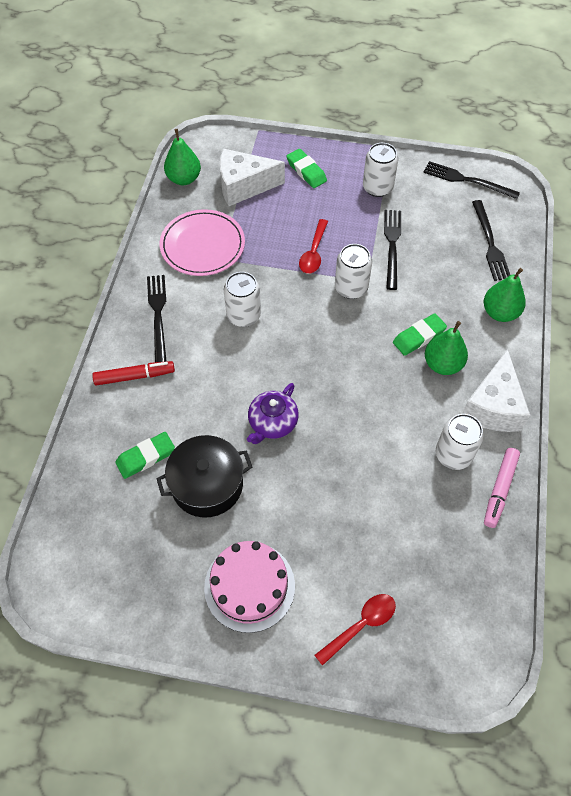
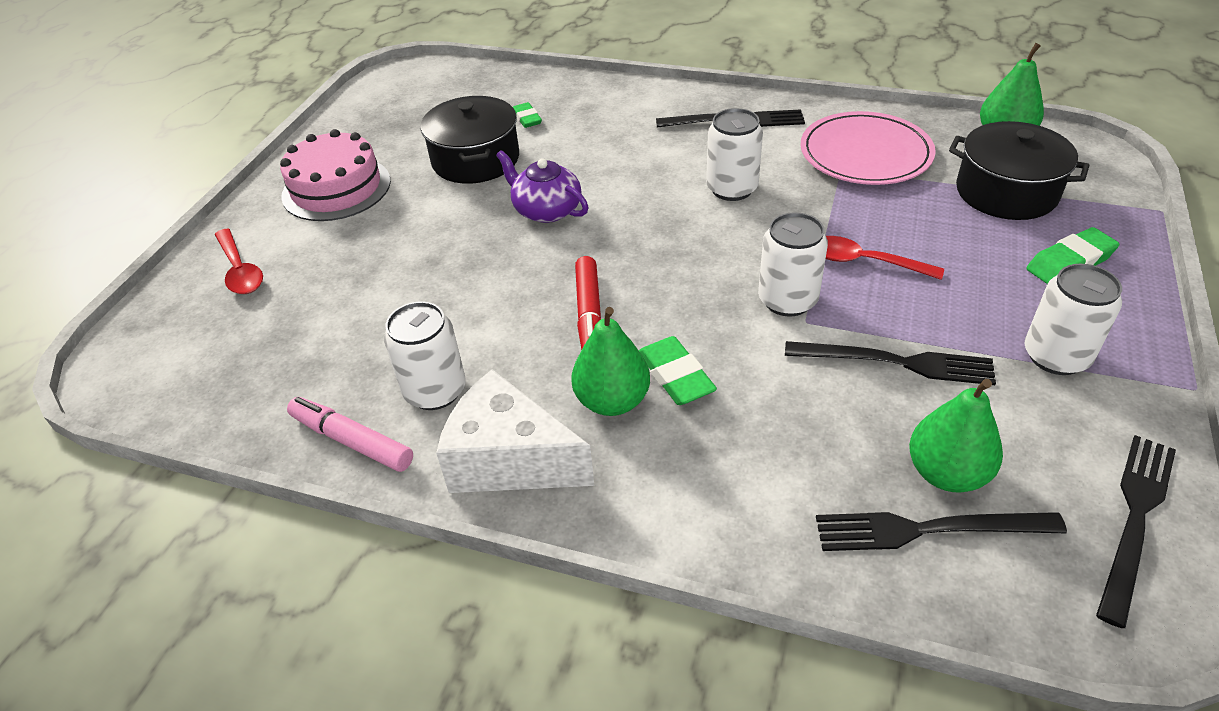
camera: 100 degrees right, 15 degrees down
(134, 376) = (640, 108): red marker -> red marker (589, 314)
(146, 457) = (527, 118): green eraser -> green eraser, size x0.65
(244, 186) = (1006, 192): white cheese -> black pot
(500, 313) = (726, 511): green pear -> green pear (946, 473)

